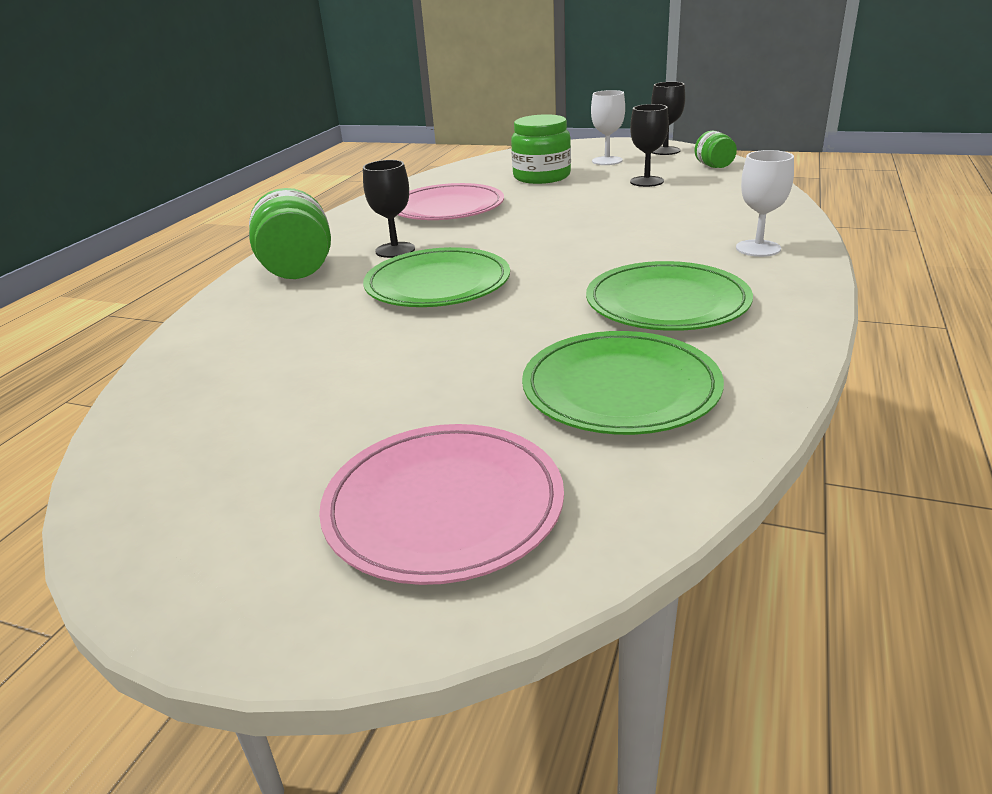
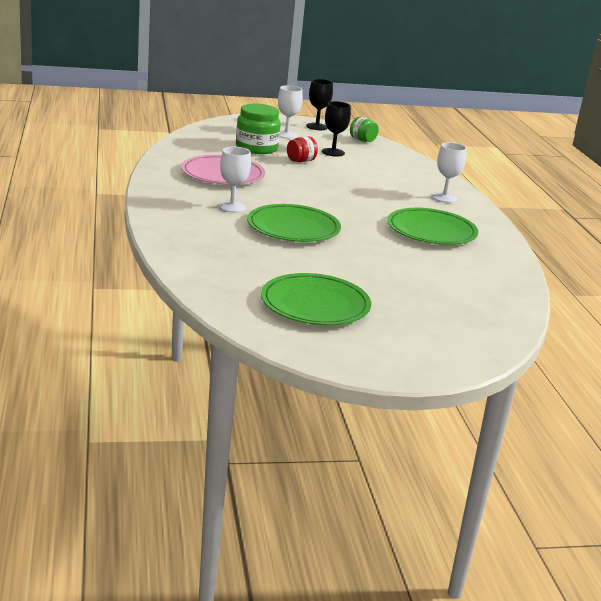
camera: 35 degrees left, 5 degrees down
(298, 270) = (186, 224): green jar -> none
(395, 250) = (232, 207): black goblet -> white goblet
(443, 506) = (440, 326): pink plate -> none
(582, 192) = (301, 161): none -> red jar
(620, 388) = (456, 273): green plate -> green plate (315, 304)

